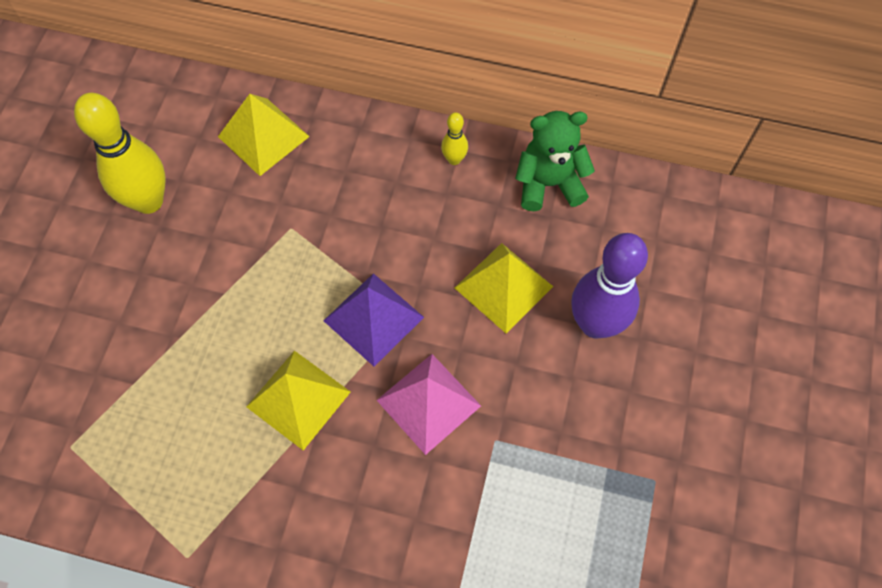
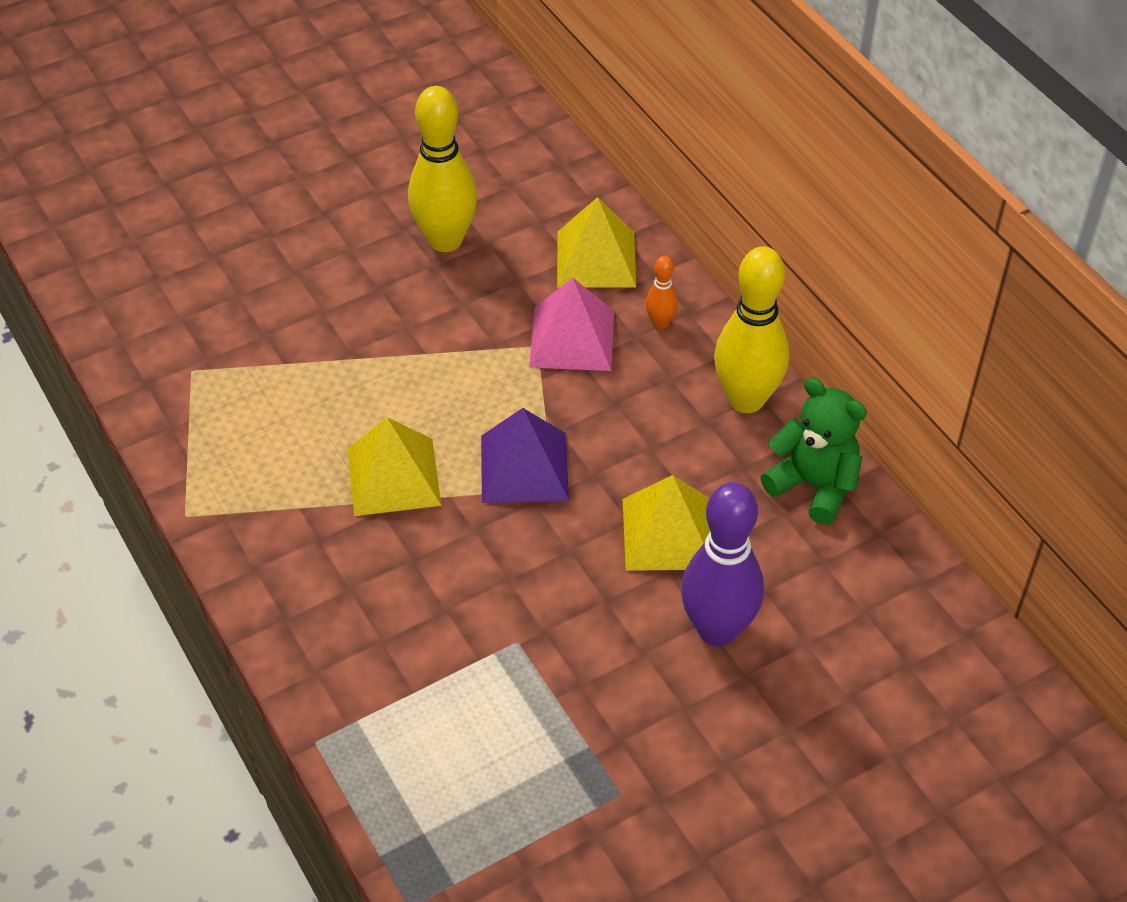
camera: 45 degrees right, 15 degrees down
(350, 149) = (660, 323): none -> orange bowling pin
(429, 403) = (495, 567): pink pyramid -> pink pyramid (572, 338)
(454, 159) = (746, 399): yellow bowling pin -> yellow bowling pin, size x2.18

